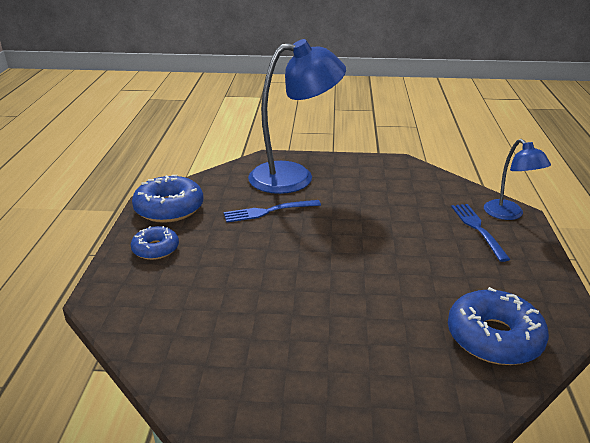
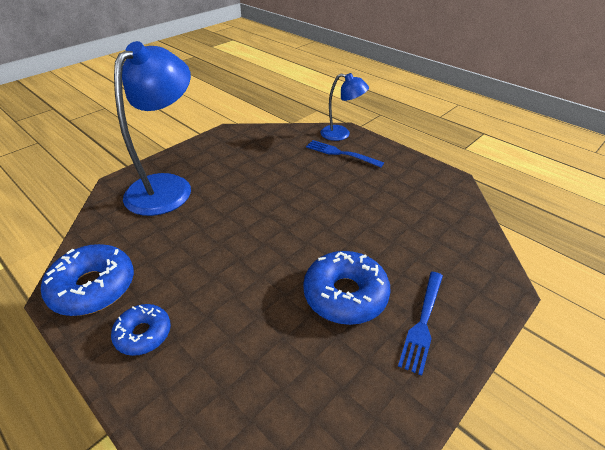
camera: 50 degrees left, 10 degrees up
(268, 211) = (192, 228): blue fork -> blue fork (423, 322)
(494, 337) = (444, 216): blue donut -> blue donut (345, 295)

